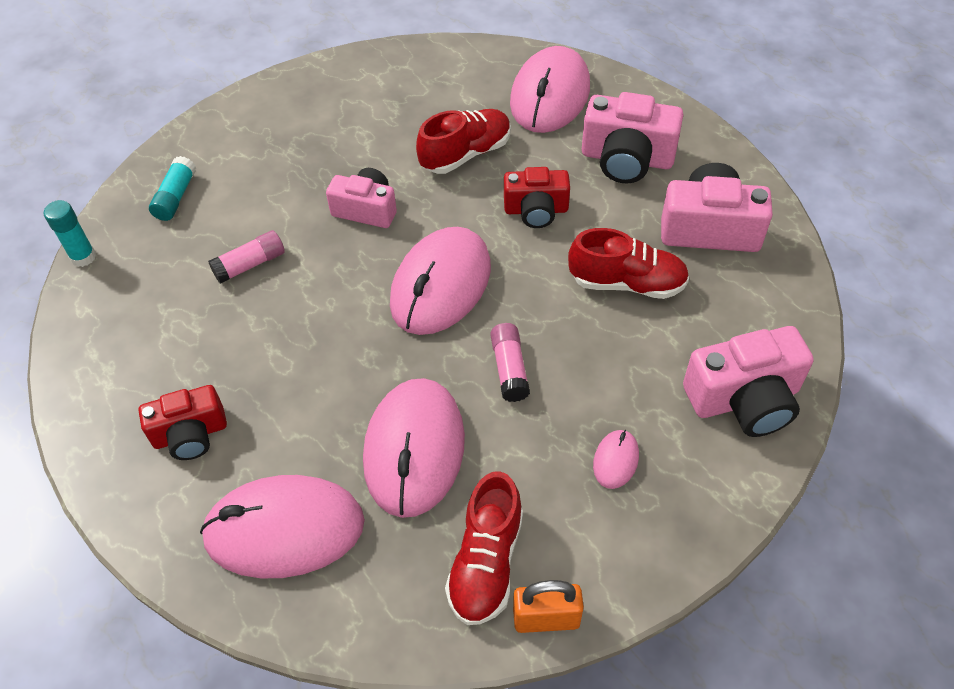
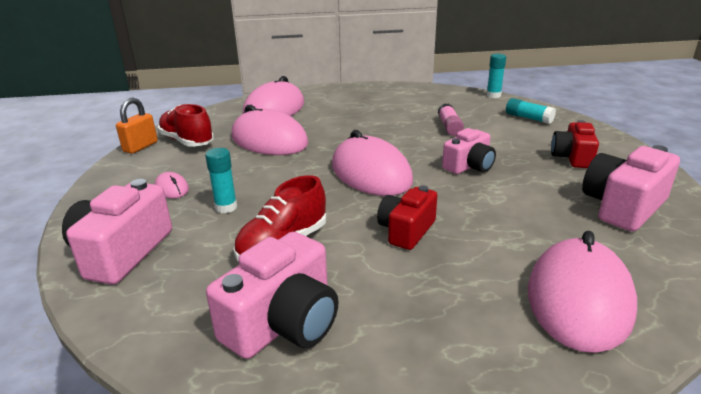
camera: 120 degrees right, 25 degrees down
(190, 434) = (350, 101): red camera -> red camera (572, 157)
(466, 154) = (506, 219): red shoe -> none
(509, 369) = (278, 176): pink glue stick -> none
(550, 95) = (579, 299): pink mouse -> pink mouse turned 60 degrees clockwise
(608, 372) = (226, 207): none -> turquoise glue stick
(627, 159) = (431, 311): pink camera -> pink camera (623, 207)

